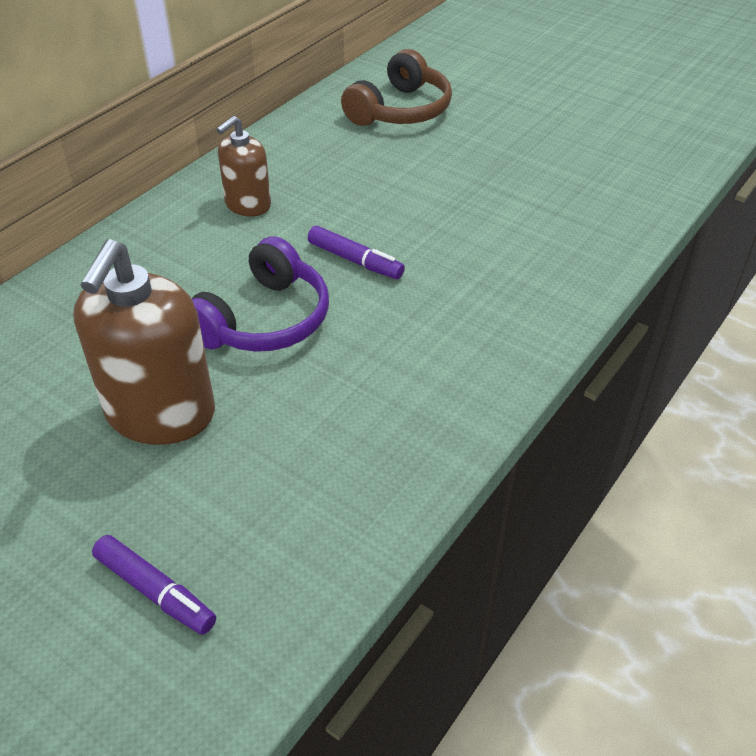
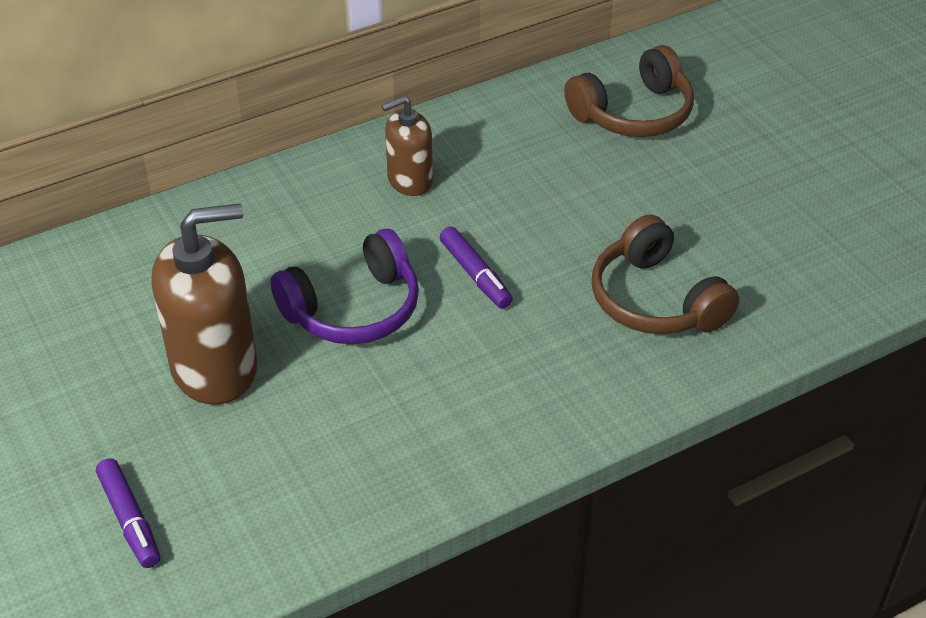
camera: 25 degrees right, 0 degrees up
(160, 413) = (215, 368): brown soap dispenser -> brown soap dispenser turned 150 degrees counterclockwise
(516, 236) = (656, 300): none -> brown headphones

